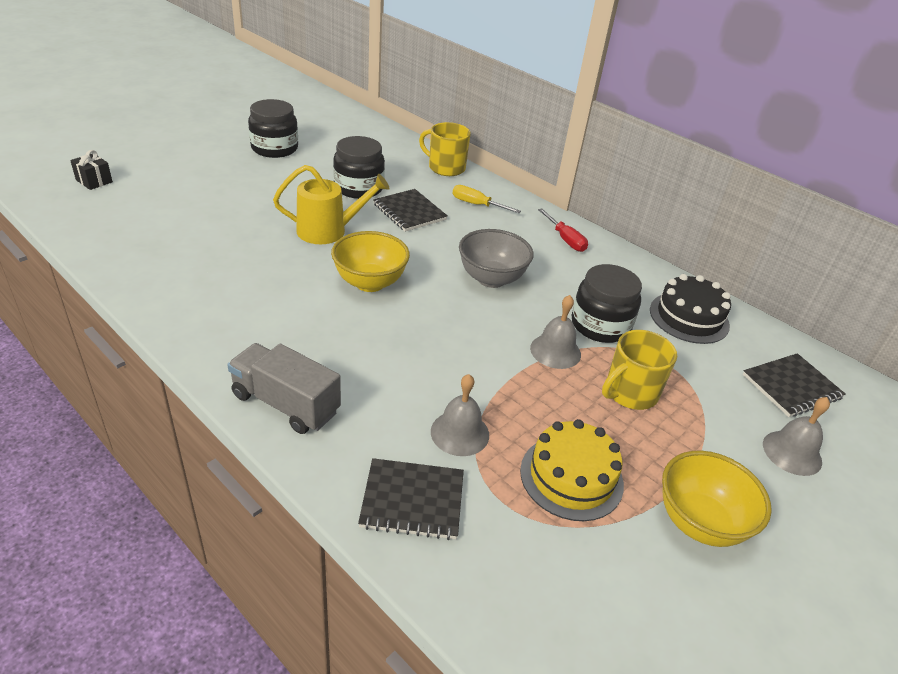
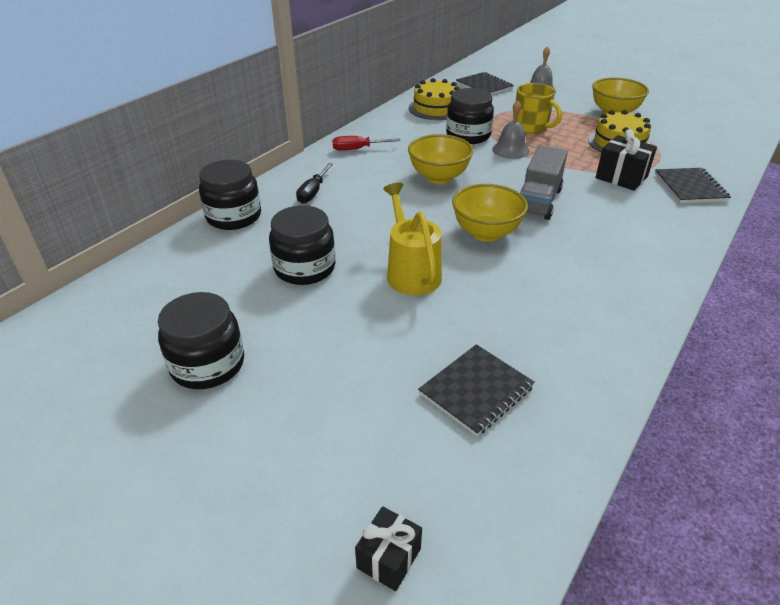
camera: 95 degrees left, 0 degrees up
(285, 403) = (665, 247): grey truck -> grey truck (538, 201)
(409, 212) = (346, 228): black notebook -> black notebook (476, 390)
(445, 168) = (234, 216): yellow mug -> black jar
(460, 433) = (621, 177): grey bell -> black gift
(476, 204) = (313, 192): yellow screwdriver -> black screwdriver
(491, 279) = (438, 177): grey bowl -> yellow bowl
(565, 240) = (357, 149): red screwdriver -> red screwdriver turned 150 degrees counterclockwise
(689, 317) = (436, 108): black cake -> yellow cake

